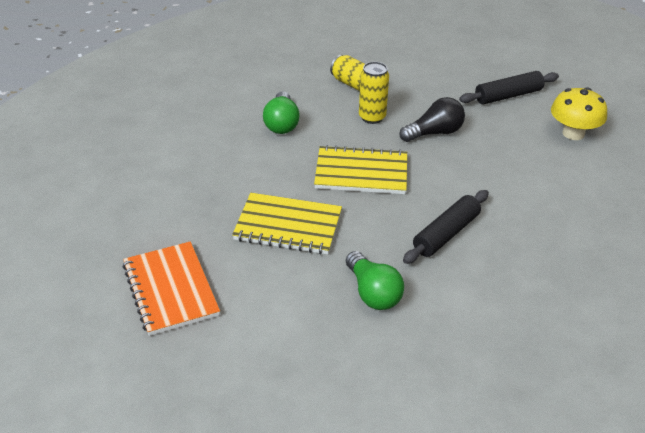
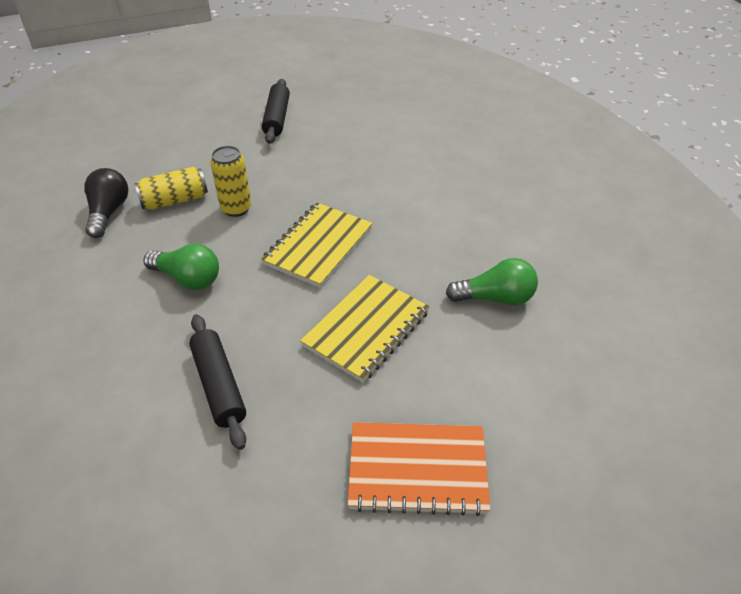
camera: 65 degrees left, 5 degrees up
(434, 133) = (294, 178): black light bulb -> black light bulb (108, 212)
(446, 234) = (440, 223): black rolling pin -> black rolling pin (219, 385)
(573, 133) = (355, 107): yellow mushroom -> none

